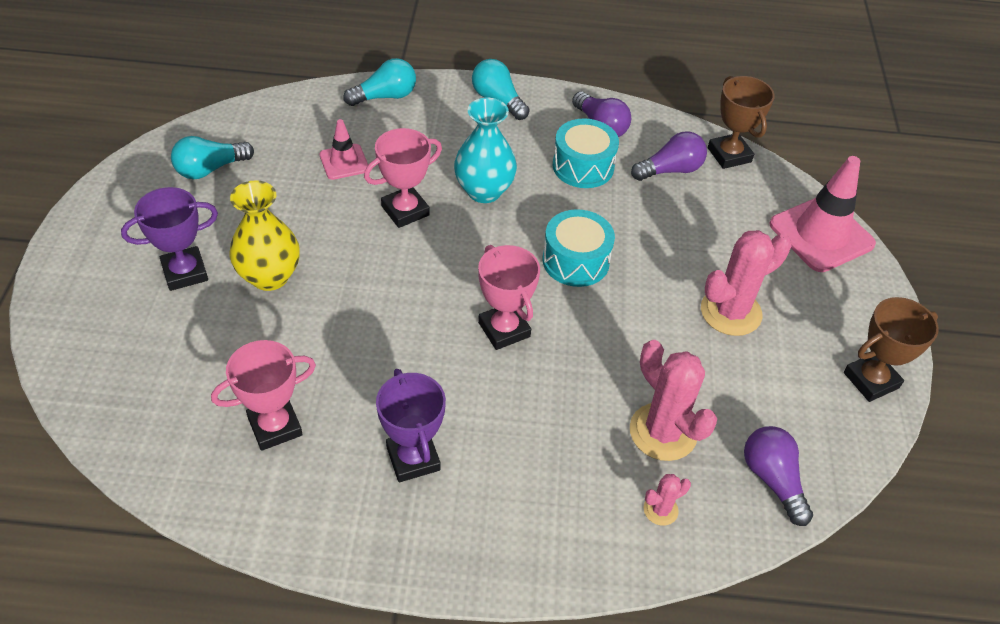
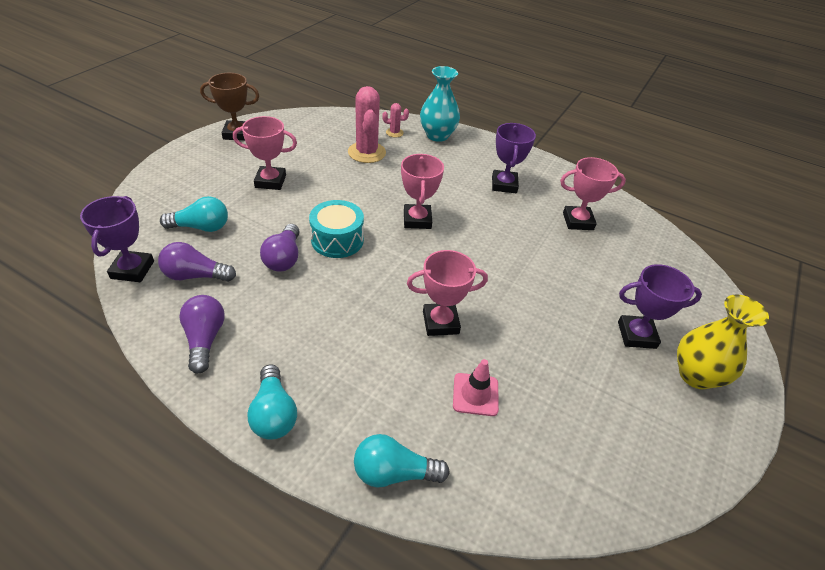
camera: 155 degrees left, 5 degrees down
(210, 169) = (614, 438): turquoise light bulb -> turquoise light bulb (201, 227)
(269, 276) = (568, 308): yellow vase -> yellow vase (695, 375)
(484, 191) = (364, 315): turquoise vase -> turquoise vase (437, 135)
(583, 166) = (262, 306): turquoise drum -> none
(729, 155) = (132, 270): brown trophy -> purple trophy
(730, 312) = (270, 181): pink cactus -> pink trophy
(772, 479) = (333, 124): purple light bulb -> purple light bulb (284, 258)
(821, 234) = (154, 196): pink traffic cone -> none

